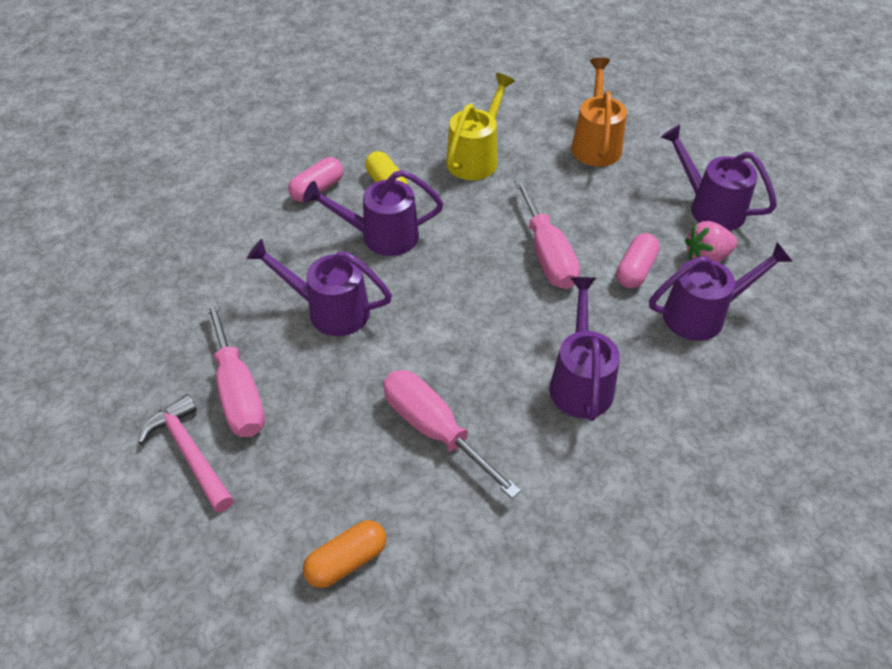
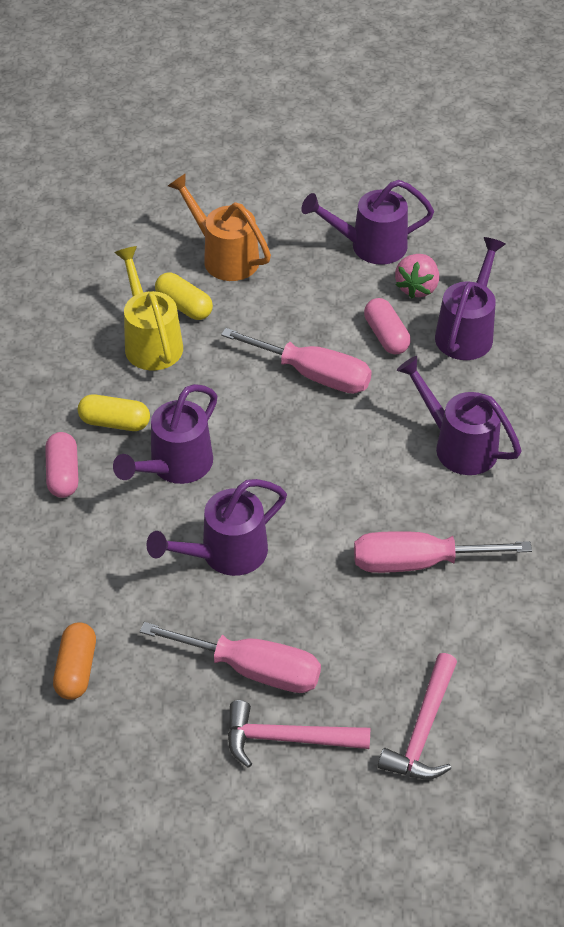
camera: 50 degrees left, 0 degrees up
(268, 540) = (423, 730): none -> pink hammer
(346, 561) = (486, 690): orange capsule -> orange capsule (76, 669)
(526, 153) = (184, 306): none -> yellow capsule

